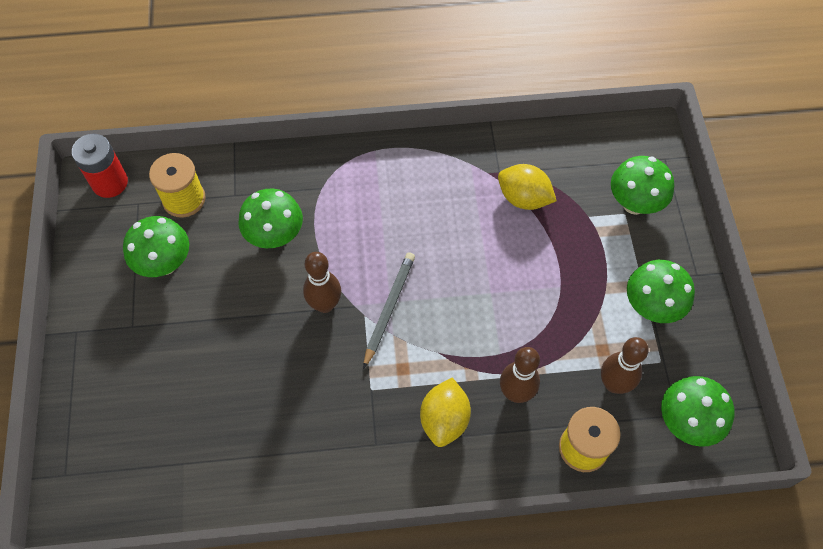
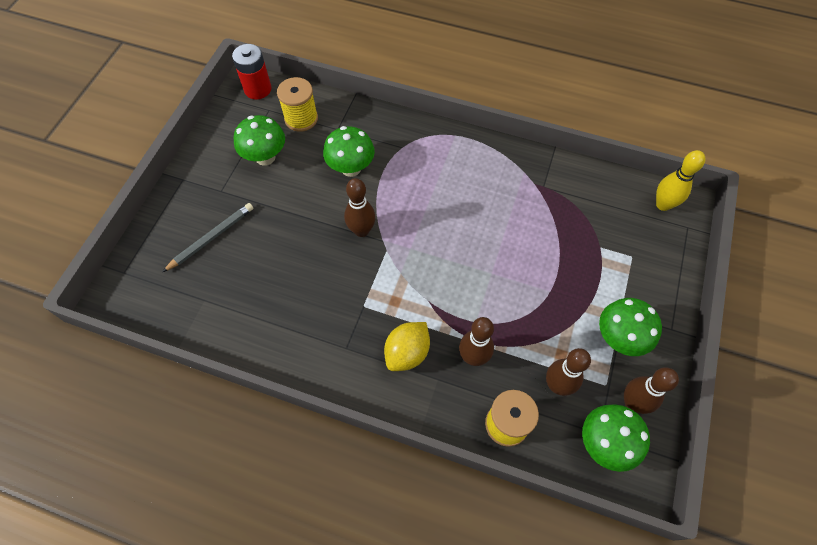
camera: 25 degrees right, 0 degrees up
(389, 308) = (407, 252): grey pencil -> grey pencil (211, 238)
(523, 198) = (553, 213): yellow lemon -> none
(630, 144) = (663, 204): none -> yellow bowling pin
(634, 203) = (644, 252): green mushroom -> none
(694, 368) = (632, 402): none -> brown bowling pin

